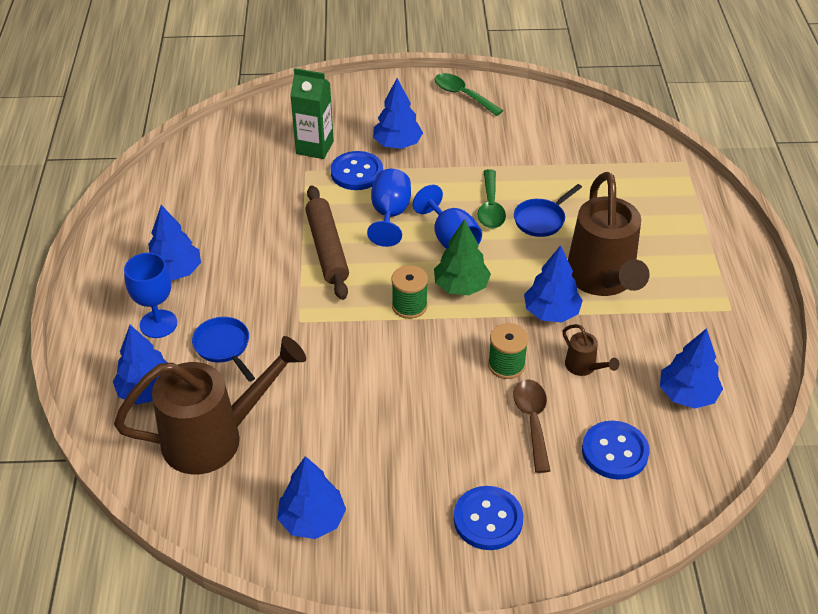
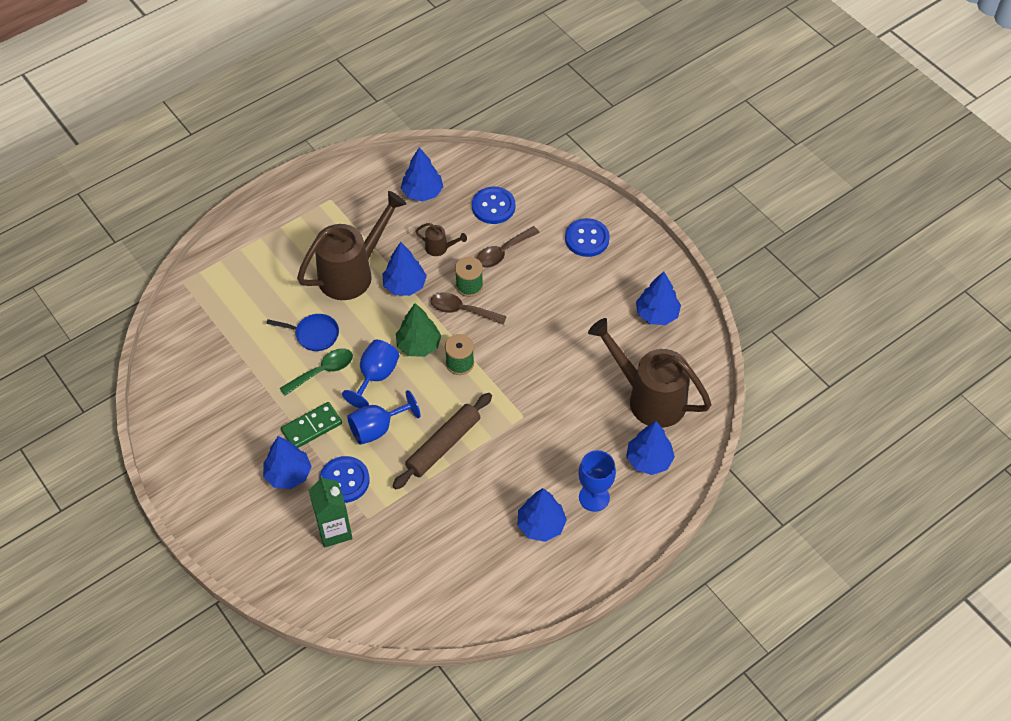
camera: 125 degrees left, 10 degrees up
(224, 347) = (580, 444): blue pan -> none
(433, 176) = (312, 427): none -> green domino
(463, 95) = (187, 466): green spoon -> none
(476, 342) = (462, 310): none -> brown spoon
(583, 367) = (439, 248): brown watering can -> brown watering can turned 90 degrees clockwise

